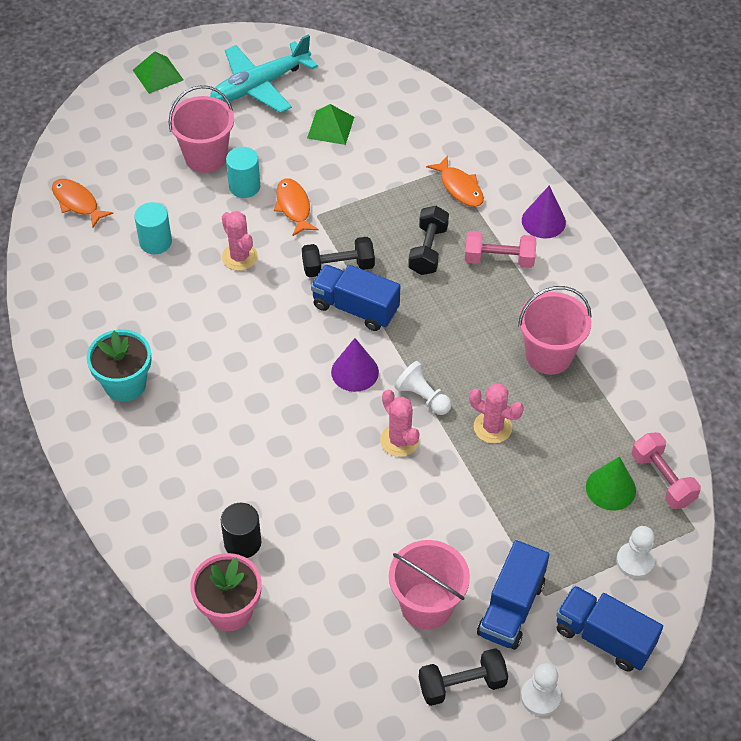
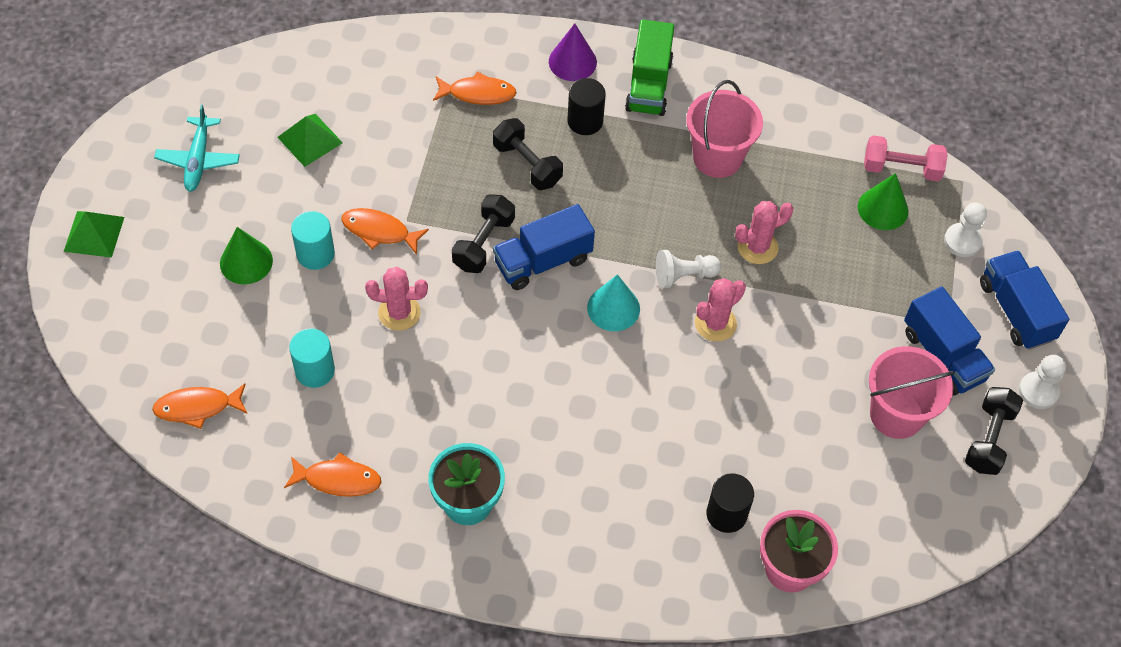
camera: 55 degrees left, 5 degrees up
(84, 305) = (338, 479): none -> orange fish
(206, 157) = (246, 262): pink bucket -> green cone
(260, 85) = (198, 159): turquoise plane -> turquoise plane, size x0.65
(355, 372) = (613, 308): purple cone -> turquoise cone
(399, 440) = (715, 323): pink cactus -> pink cactus turned 45 degrees counterclockwise
(499, 259) = (585, 121): pink dumbbell -> black cylinder
(570, 276) = (648, 85): none -> green truck
(604, 637) = (1016, 311): blue truck -> blue truck turned 90 degrees clockwise

